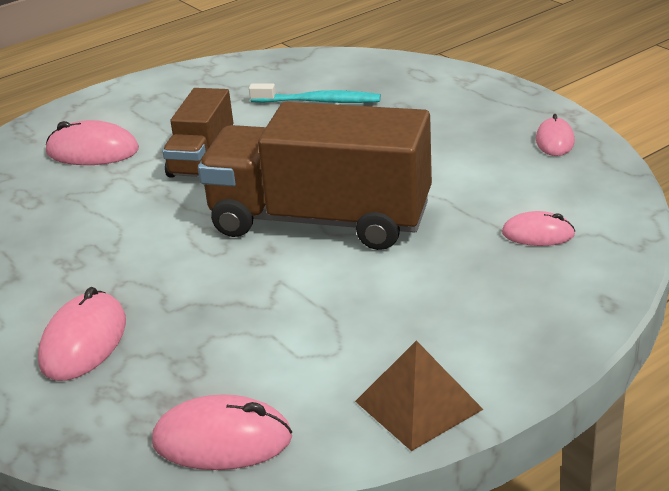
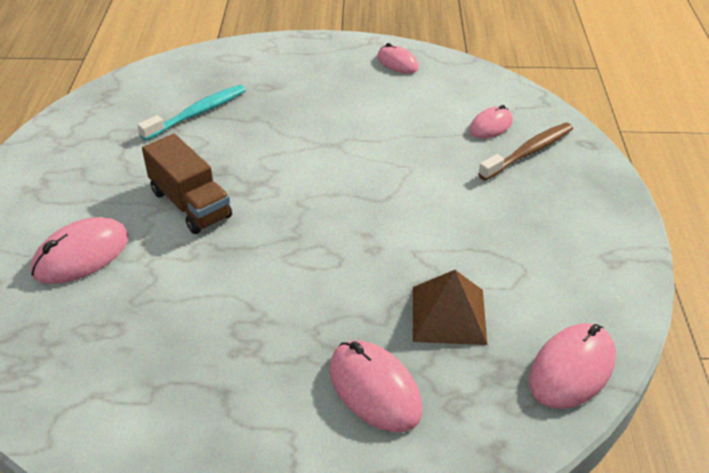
camera: 55 degrees left, 10 degrees up
(320, 220) = (361, 195): brown truck -> none
(418, 405) = (615, 264): brown pyramid -> brown pyramid (448, 315)
(529, 274) = (529, 152): none -> brown toothbrush

